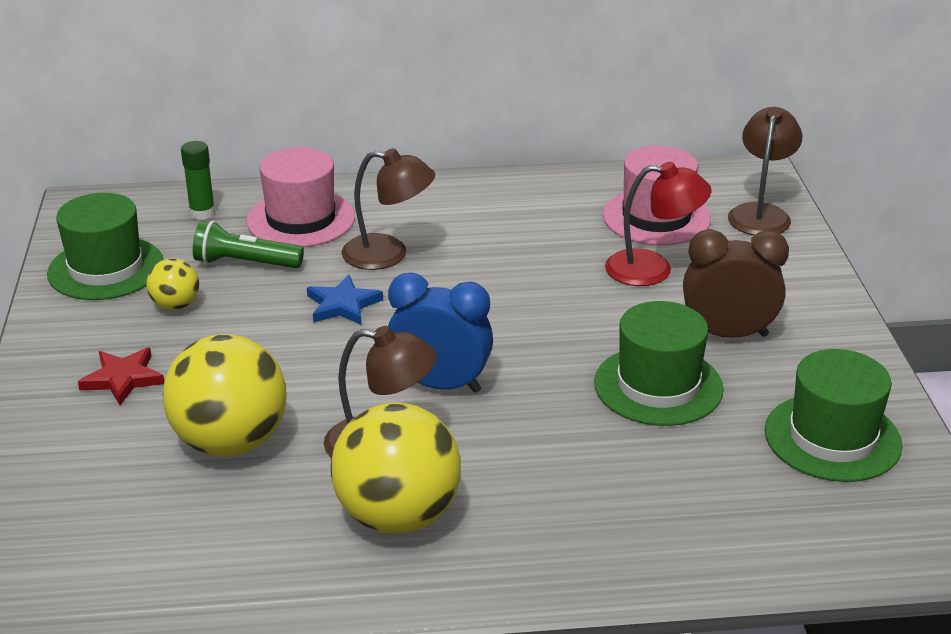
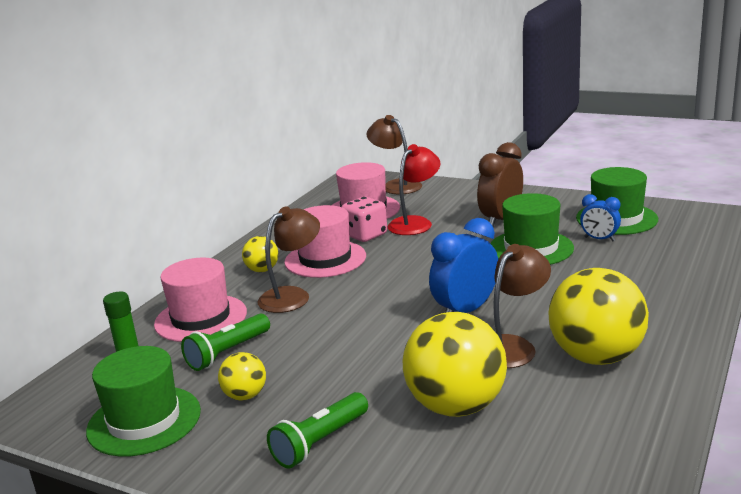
camera: 55 degrees left, 10 degrees down
(123, 379) = (320, 442): red star -> green flashlight
(343, 305) = (332, 325): blue star -> none
(433, 212) = (262, 270): none -> yellow ball
(493, 241) = (325, 259): none -> pink hat
(582, 245) = (365, 235): none -> pink dice
(742, 439) = (599, 239): none -> blue clock

